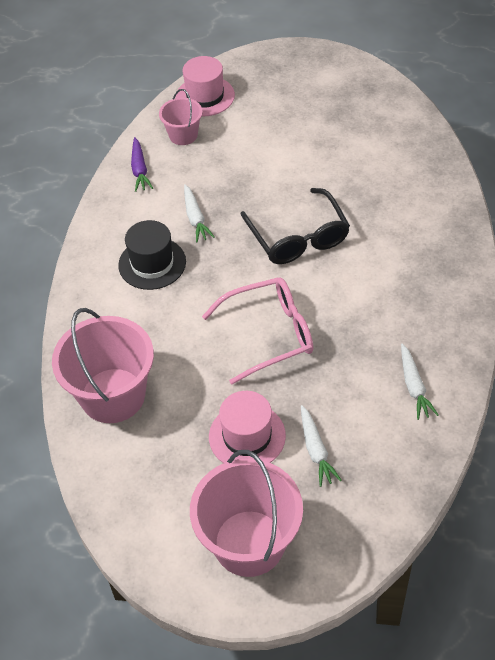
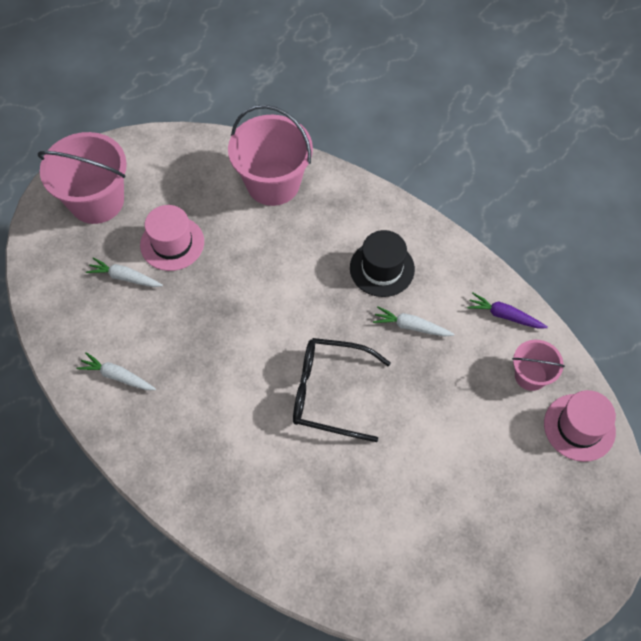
camera: 120 degrees right, 10 degrees up
(268, 334) = (246, 308): pink glasses -> none

